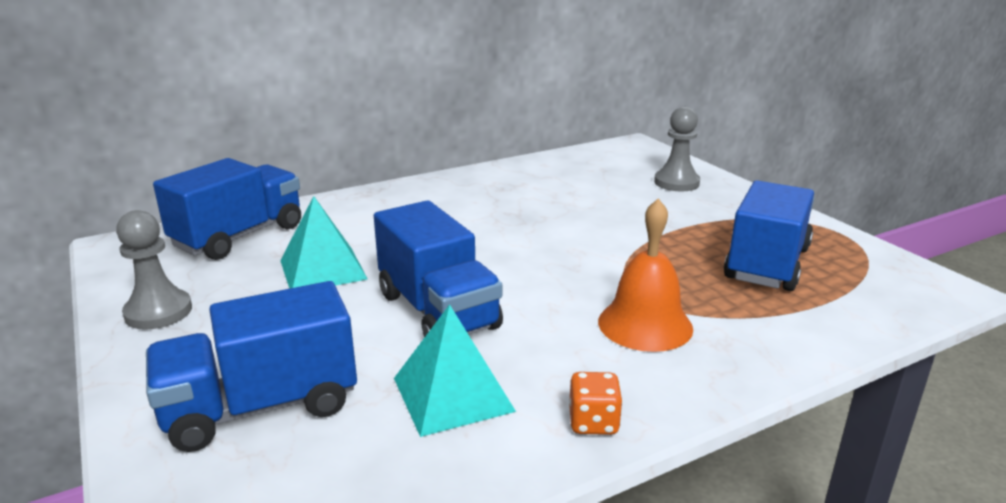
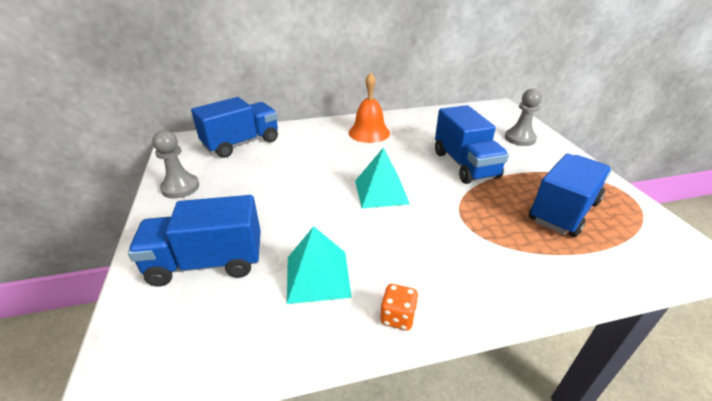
camera: 15 degrees right, 10 degrees up
(323, 269) = (277, 172): turquoise pyramid -> turquoise pyramid (381, 192)
(438, 311) = (332, 213): blue truck -> blue truck (465, 165)
(645, 324) = (460, 246): orange bell -> orange bell (369, 132)

